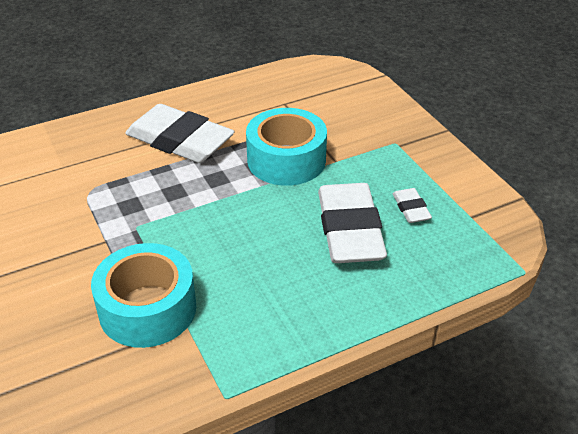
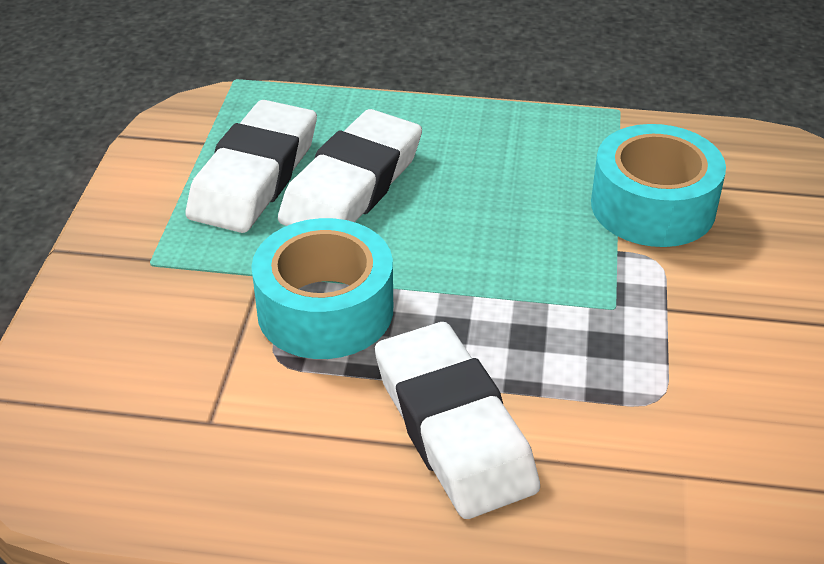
camera: 145 degrees left, 0 degrees up
(411, 209) = (255, 176): white eraser -> white eraser, size x2.24

